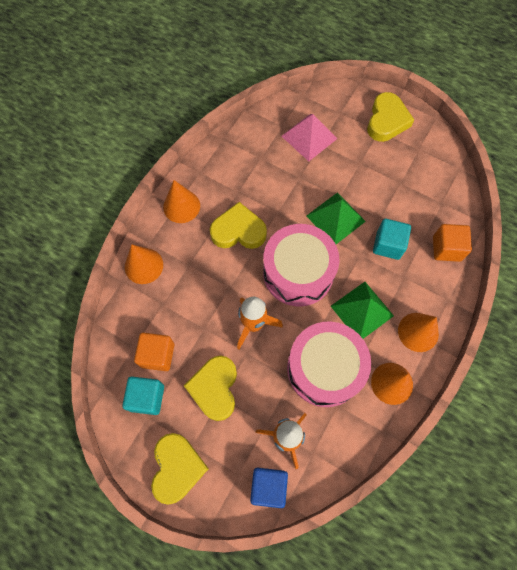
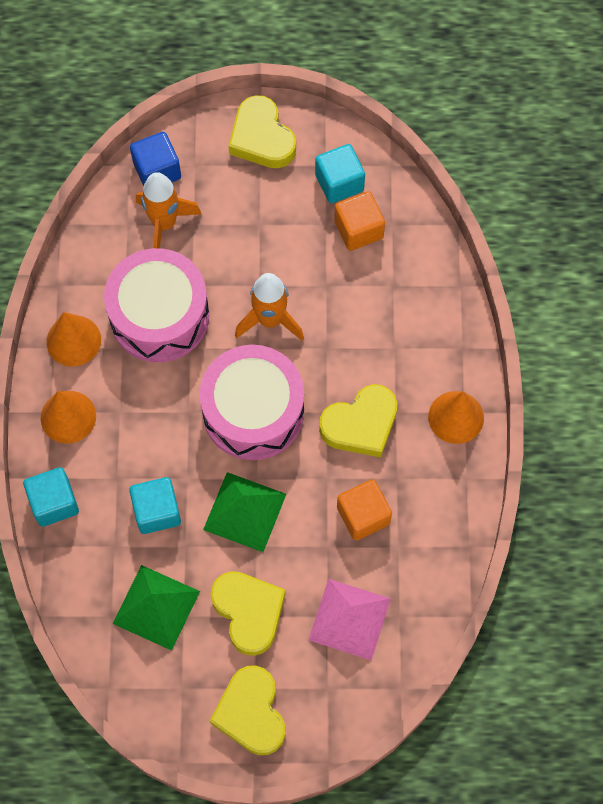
camera: 150 degrees right, 0 degrees up
(144, 265) = (447, 317): orange cone -> none
(215, 388) = (271, 230): yellow heart -> yellow heart (248, 612)
(362, 310) = (149, 406): green pyramid -> green pyramid (156, 607)
(446, 248) = (77, 548): orange cube -> orange cube (363, 515)
(450, 282) = (54, 503): none -> turquoise cube

